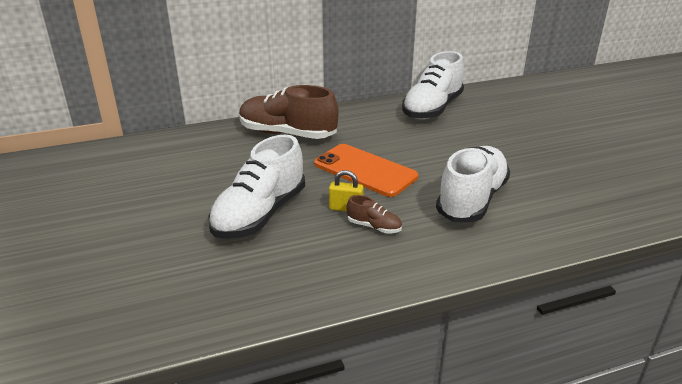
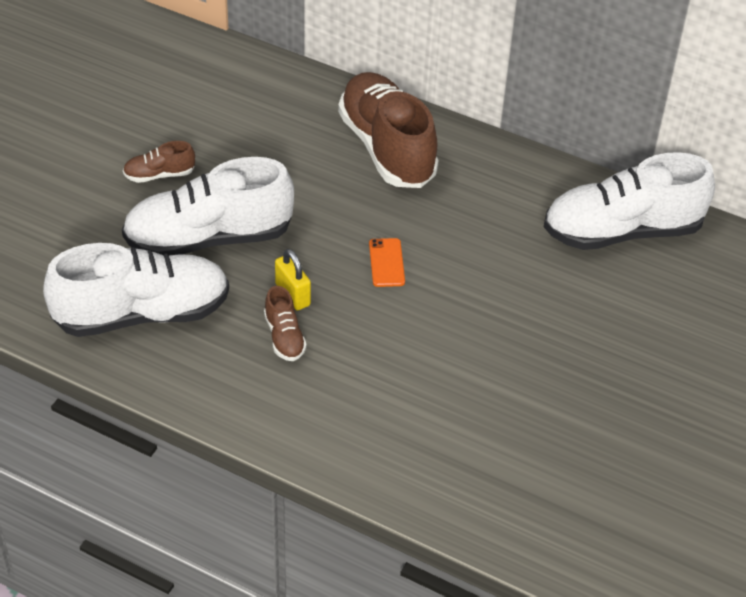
camera: 45 degrees right, 15 degrees up
(182, 206) = (159, 175): none -> brown shoe
(365, 170) = (386, 263): orange phone -> orange phone, size x0.43
(471, 200) = (430, 387): white shoe -> white shoe (142, 314)

